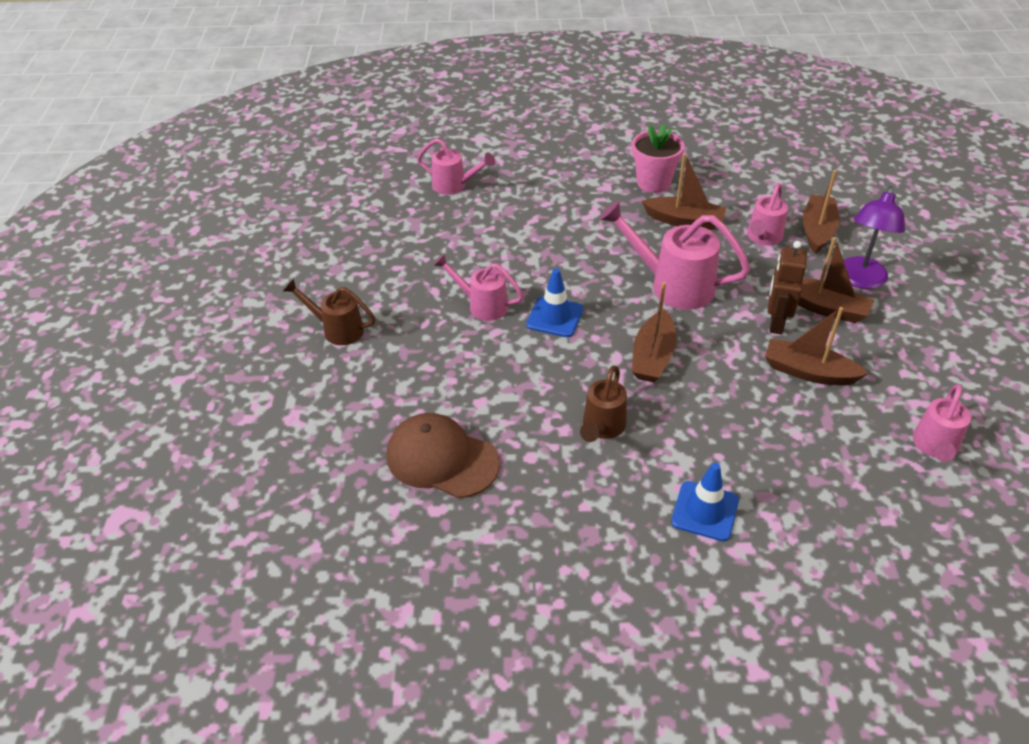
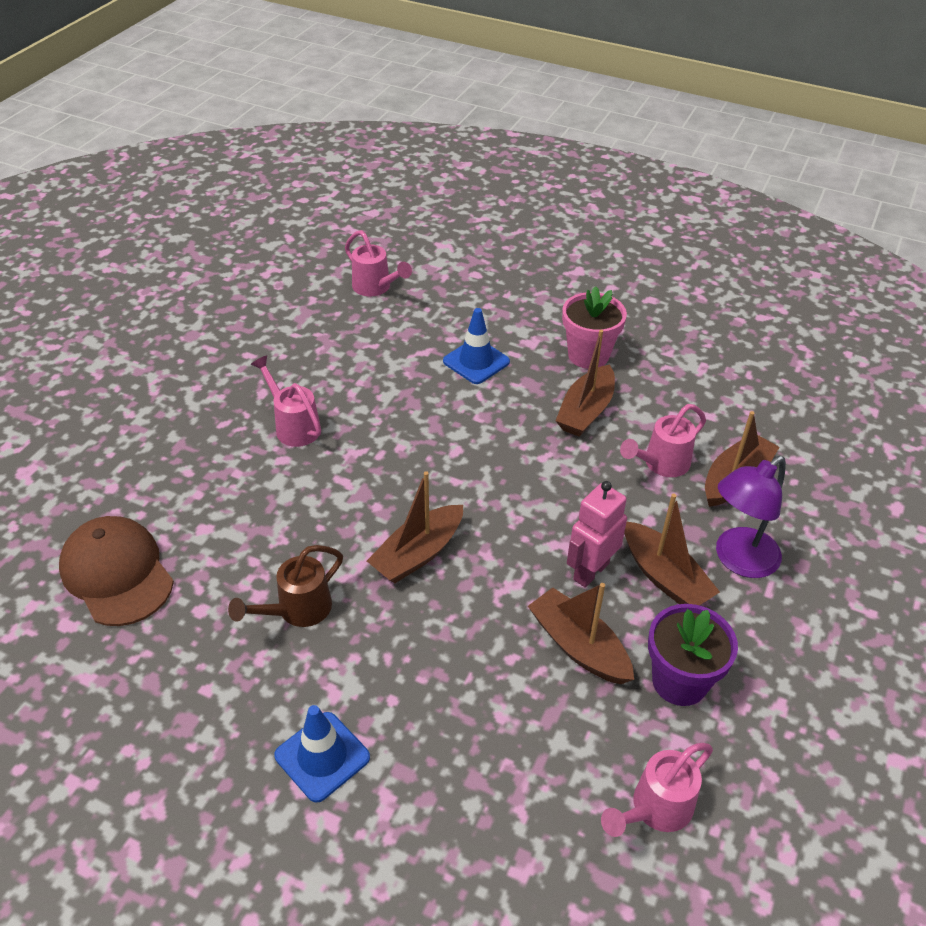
camera: 25 degrees right, 0 degrees up
(337, 329) = (139, 398): brown watering can -> none
(555, 317) = (354, 467): blue traffic cone -> blue traffic cone (476, 361)
(672, 285) = (509, 480): pink watering can -> none
(684, 221) = (586, 411): brown boat -> brown boat turned 75 degrees clockwise
(776, 323) = (590, 571): brown robot -> pink robot
(886, 367) = (679, 681): none -> purple flower pot

